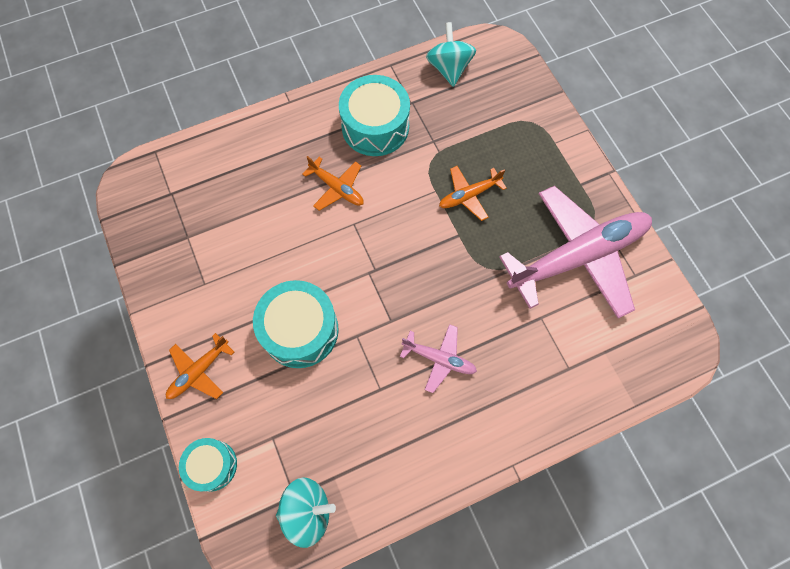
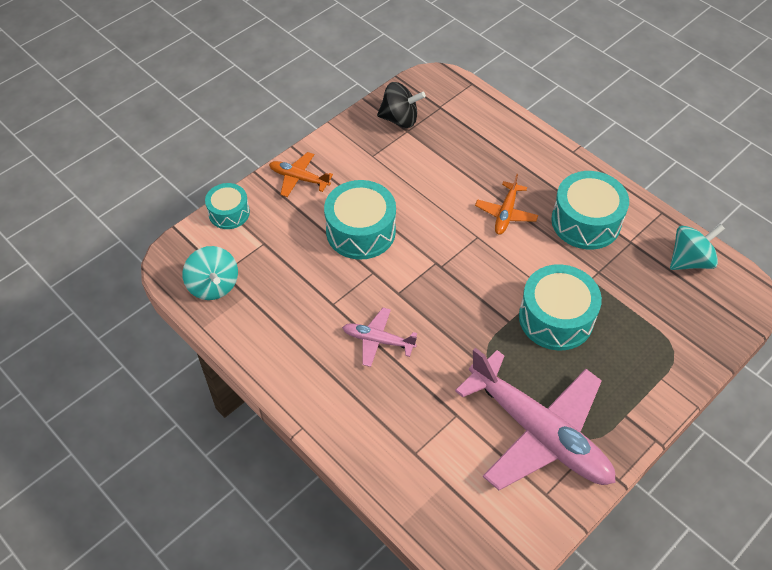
camera: 70 degrees right, 15 degrees down
(167, 238) = (400, 119): none -> black spinning top
(439, 359) = (378, 340): pink plane -> pink plane turned 105 degrees clockwise
(469, 195) = (556, 318): orange plane -> turquoise drum

